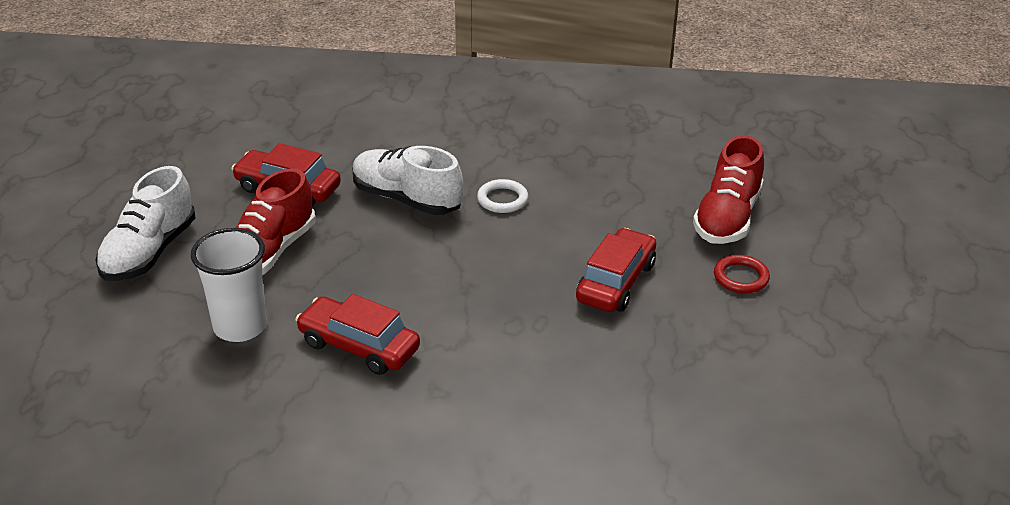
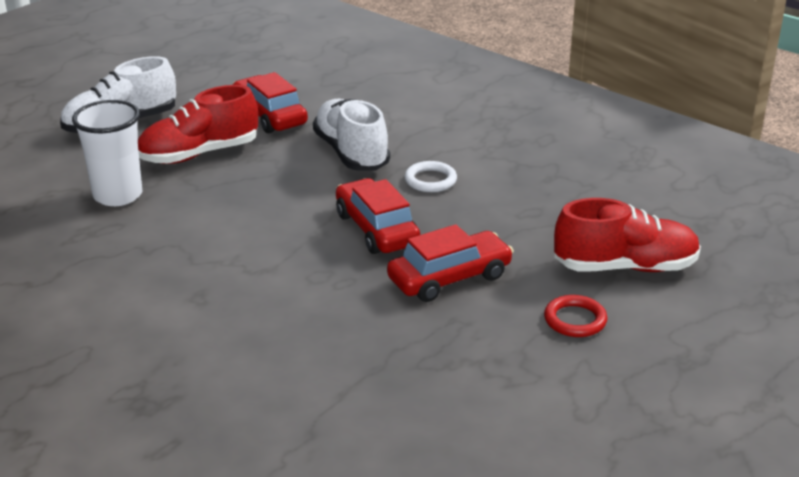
camera: 35 degrees right, 5 degrees down
(359, 346) = (182, 242): red car -> red car (376, 229)
(727, 218) = (625, 267): red shoe -> red shoe turned 150 degrees counterclockwise

